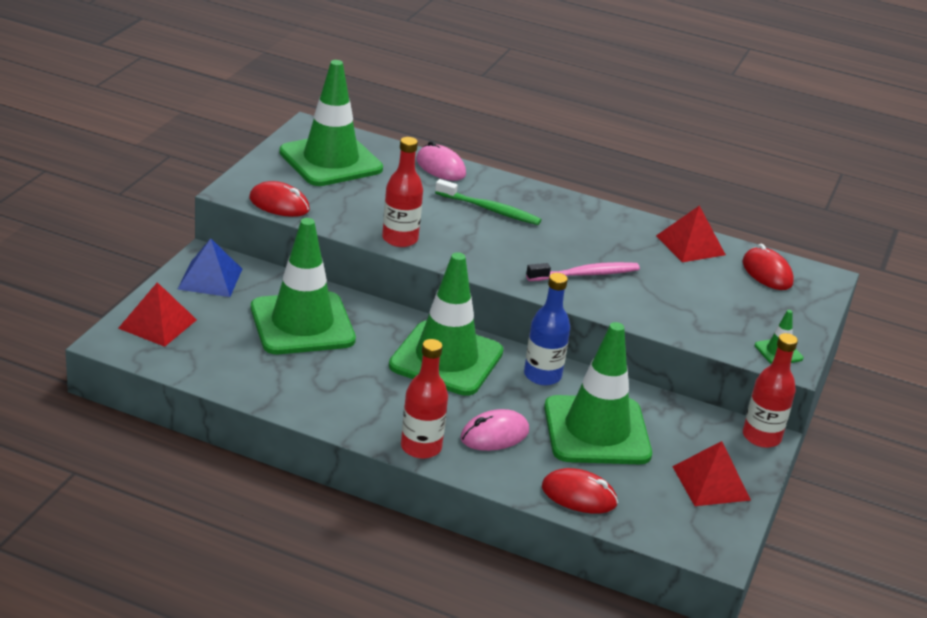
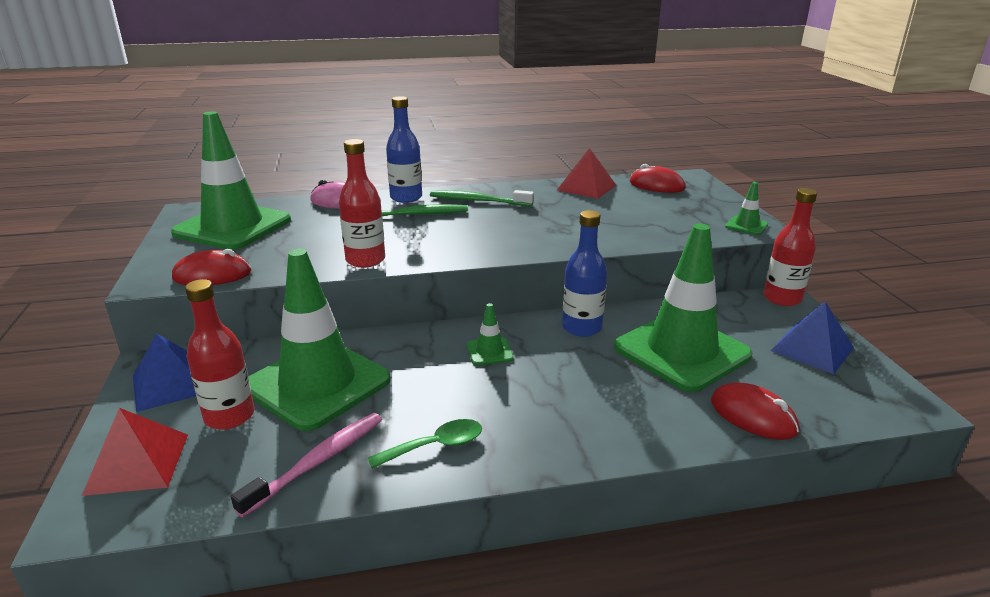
camera: 30 degrees left, 5 degrees down
(337, 402) = (436, 446): none -> green spoon
(421, 447) = (570, 448): red bottle -> red bottle (229, 416)
(446, 359) = (489, 352): green traffic cone -> green traffic cone, size x0.40
(494, 435) = (614, 398): pink mouse -> none
(503, 187) = (406, 198): none -> blue bottle
(563, 217) = (478, 201): none -> green toothbrush
(579, 495) = (753, 416): red mouse -> red mouse turned 60 degrees clockwise
(585, 274) = (548, 229): pink toothbrush -> pink toothbrush (318, 462)
(711, 483) = (812, 349): red pyramid -> blue pyramid

